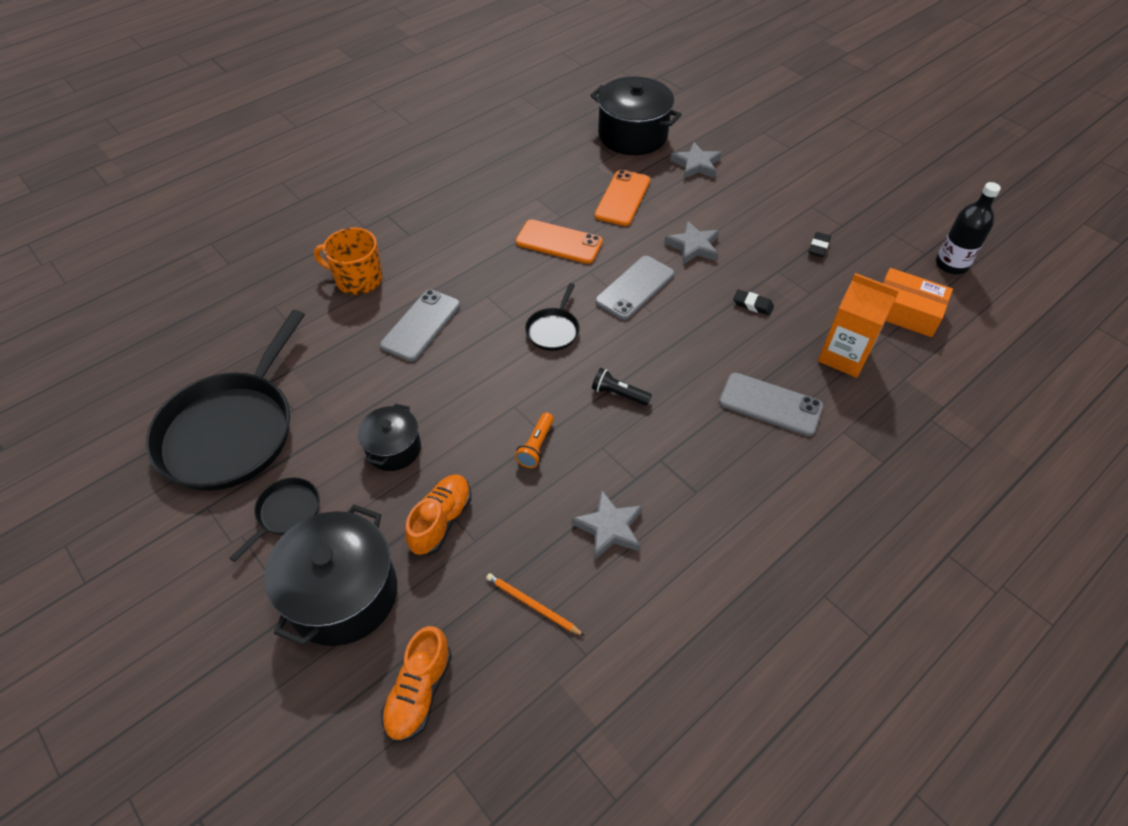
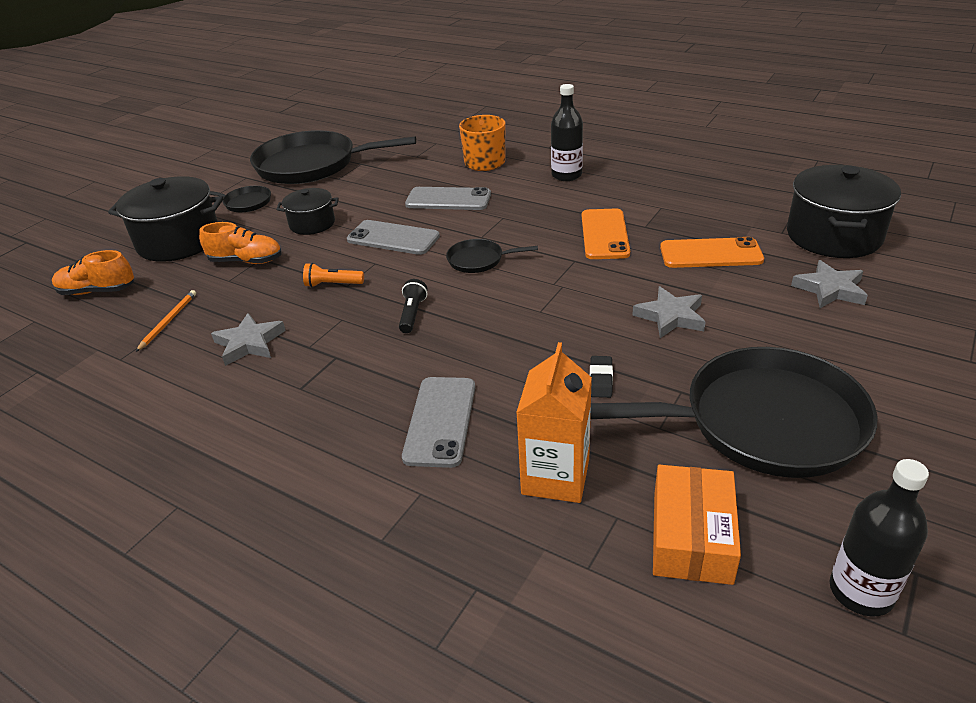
camera: 75 degrees right, 15 degrees down
(435, 232) = (566, 175): none -> black bottle
(635, 288) = (570, 292): grey phone -> grey phone (393, 238)
(818, 247) = (764, 422): black eraser -> black pan

